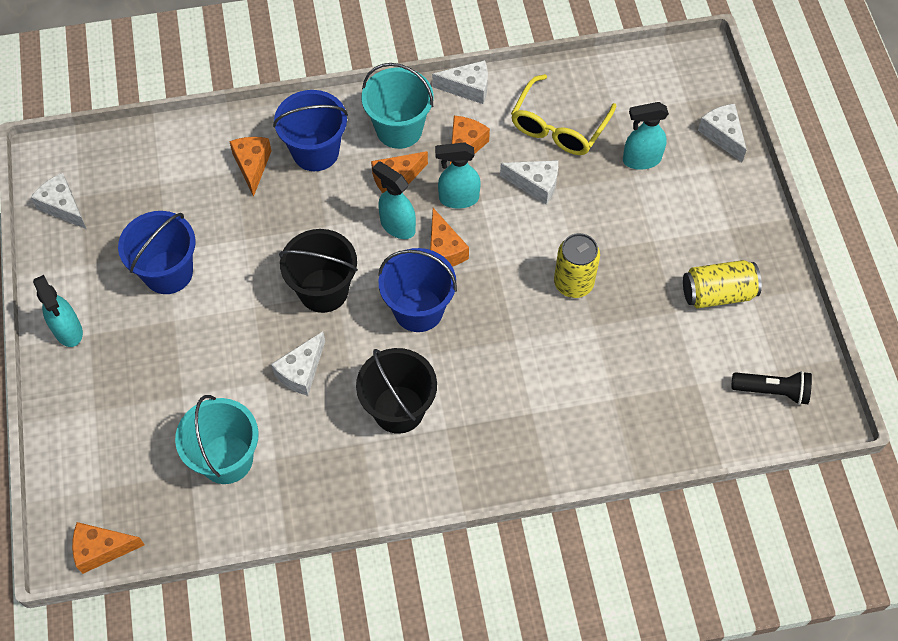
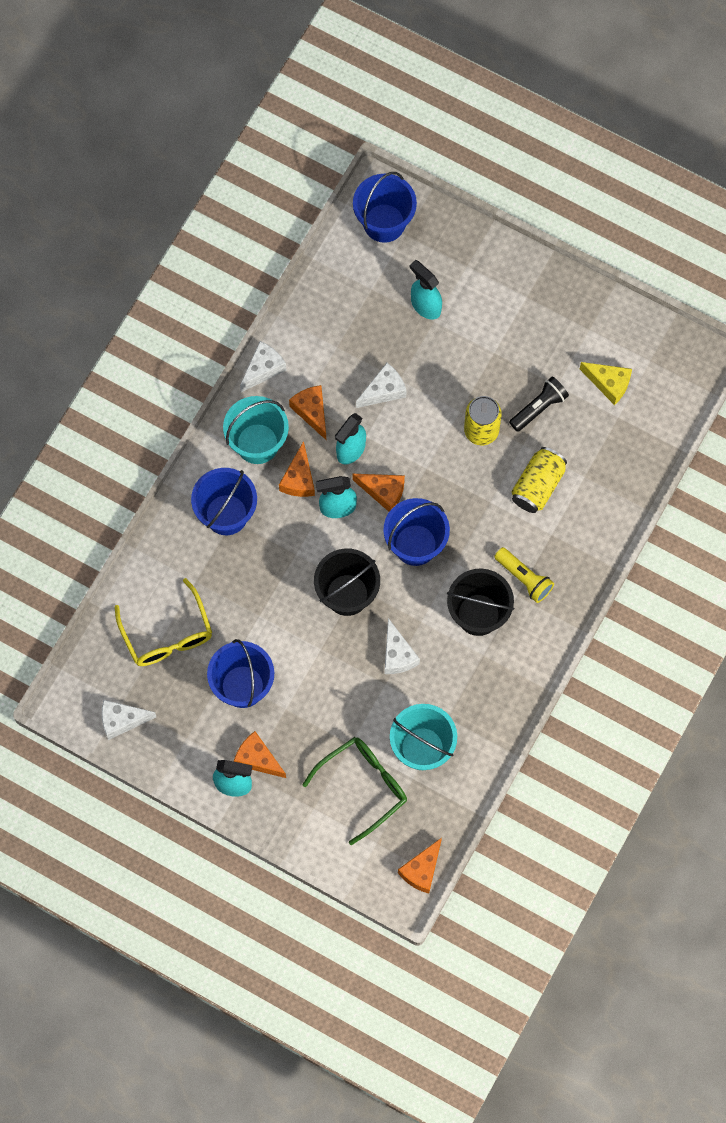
camera: 50 degrees left, 10 degrees up
(149, 436) = (363, 786): none -> green glasses
(252, 166) = (200, 566): orange cheese -> orange cheese (257, 759)
(468, 421) = (524, 578): none -> yellow flashlight
(558, 126) = (350, 336): yellow glasses -> yellow glasses (167, 634)
(641, 160) = (425, 305): turquoise spray bottle -> turquoise spray bottle turned 105 degrees clockwise
(680, 80) = (384, 223): none -> blue bucket
(717, 293) = (567, 347): yellow can -> yellow can (538, 485)
(720, 352) = (609, 383): none -> yellow cheese
(722, 135) = (453, 236): white cheese -> none
(772, 391) = (661, 376): black flashlight -> black flashlight (539, 408)

